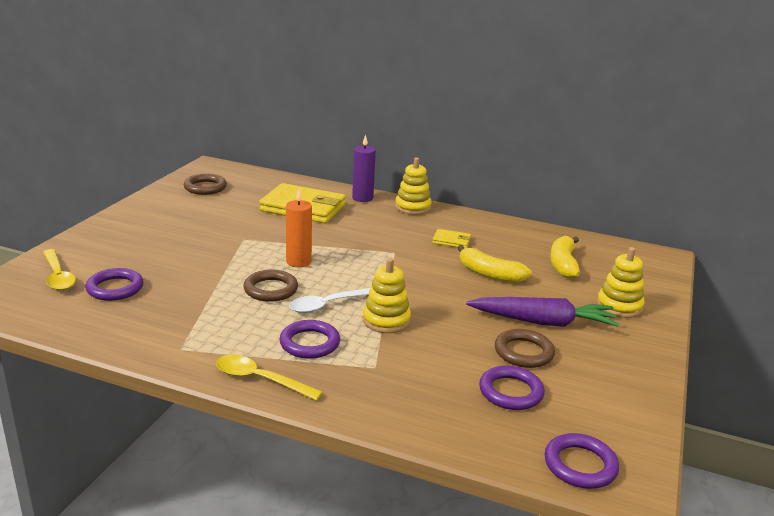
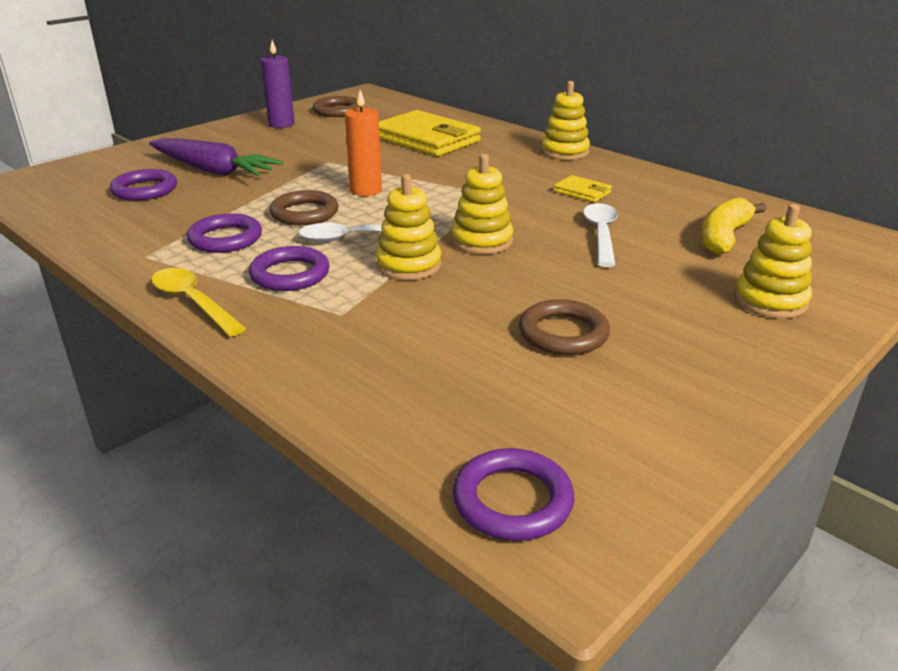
camera: 25 degrees right, 5 degrees up
(58, 276) = (104, 172): yellow spoon -> none
(362, 198) = (509, 136): purple candle -> purple candle (281, 124)
(418, 292) = (482, 241): none -> yellow stacking toy
(489, 274) = (601, 234): yellow banana -> white spoon
(511, 392) = (497, 379): purple ring -> purple ring (225, 239)
(543, 322) = (628, 302): purple carrot -> purple carrot (213, 170)

